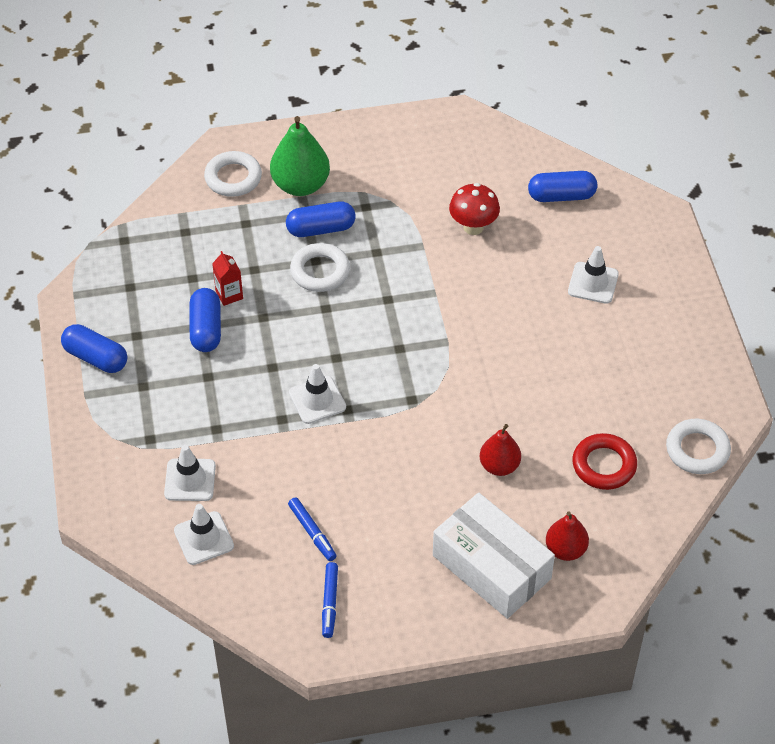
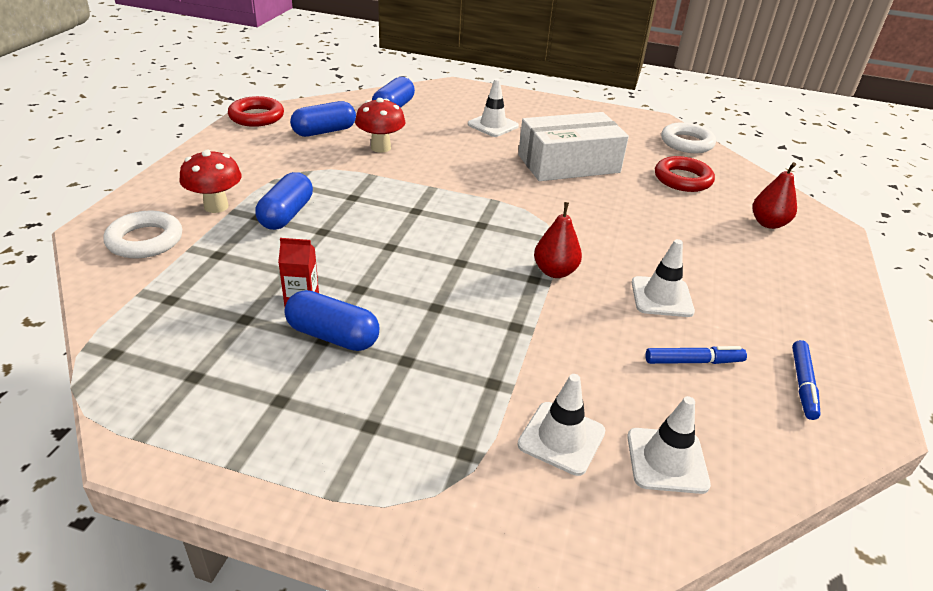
camera: 65 degrees left, 15 degrees down
(96, 358) = (275, 458): blue capsule -> blue capsule (324, 131)
(300, 185) = (216, 206): green pear -> red mushroom
(317, 400) = (507, 293): white traffic cone -> white traffic cone (661, 297)
(320, 271) = (339, 233): white ring -> none
(329, 603) = (802, 384): blue marker -> blue marker turned 75 degrees clockwise
(456, 119) = (256, 116): none -> red ring
(491, 567) = (778, 265): white box -> white box (568, 164)
(499, 466) = (658, 222): red pear -> red pear (555, 272)

